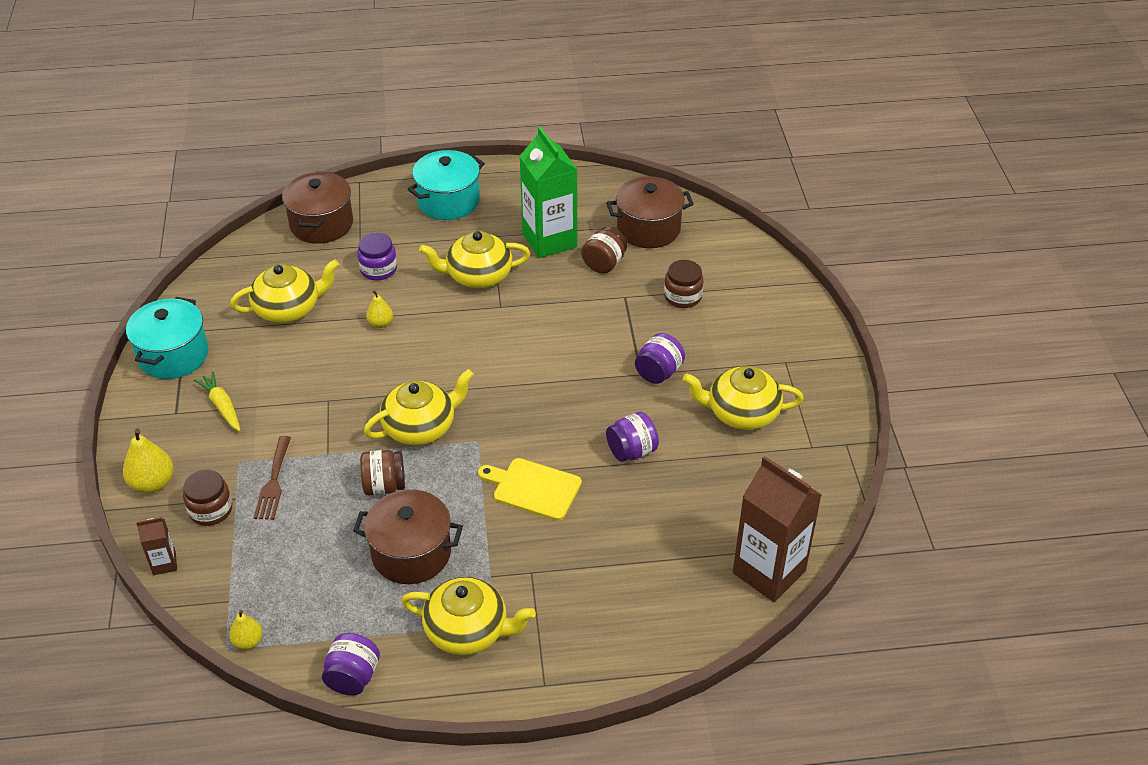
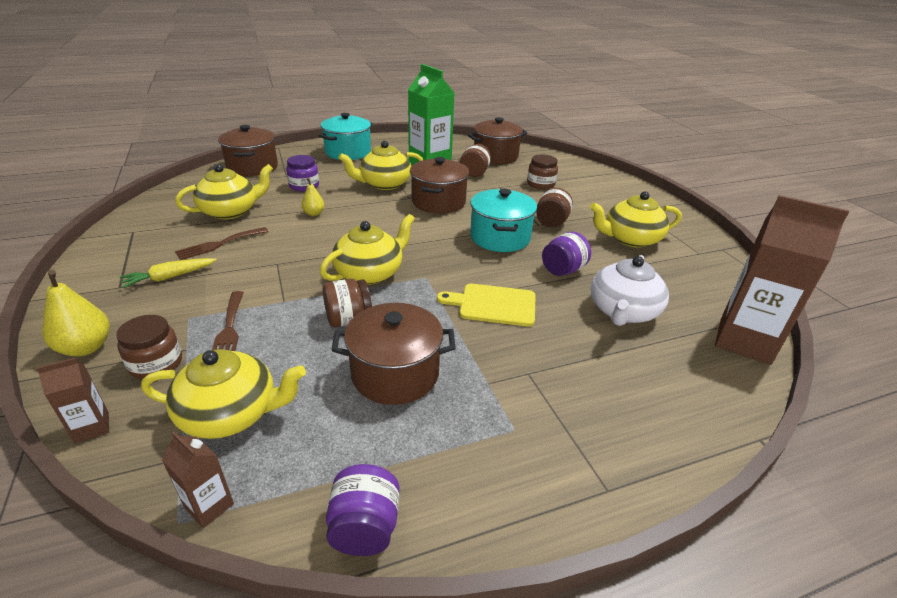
camera: 15 degrees left, 10 degrees down
(173, 355) = (119, 247): turquoise pot -> turquoise pot (500, 237)
(222, 406) = (169, 277): yellow carrot -> yellow carrot turned 75 degrees counterclockwise
(248, 641) = (209, 506): yellow pear -> brown carton
(272, 363) = (219, 244): none -> brown fork
(468, 630) = (489, 442): yellow teapot -> yellow teapot (231, 413)
(534, 319) = (438, 202): none -> brown pot
(658, 372) = (551, 222): purple jar -> brown jar
(665, 517) = (623, 311): none -> white teapot

